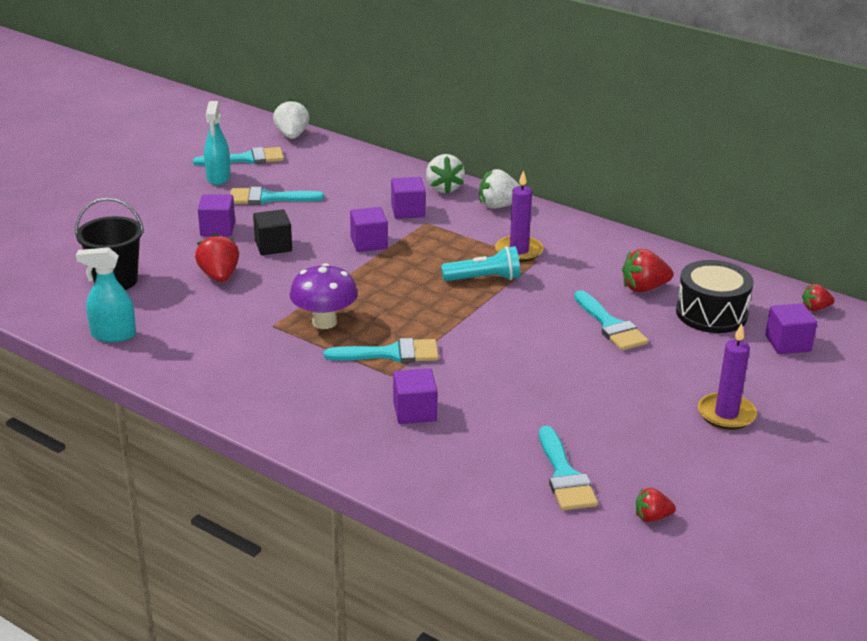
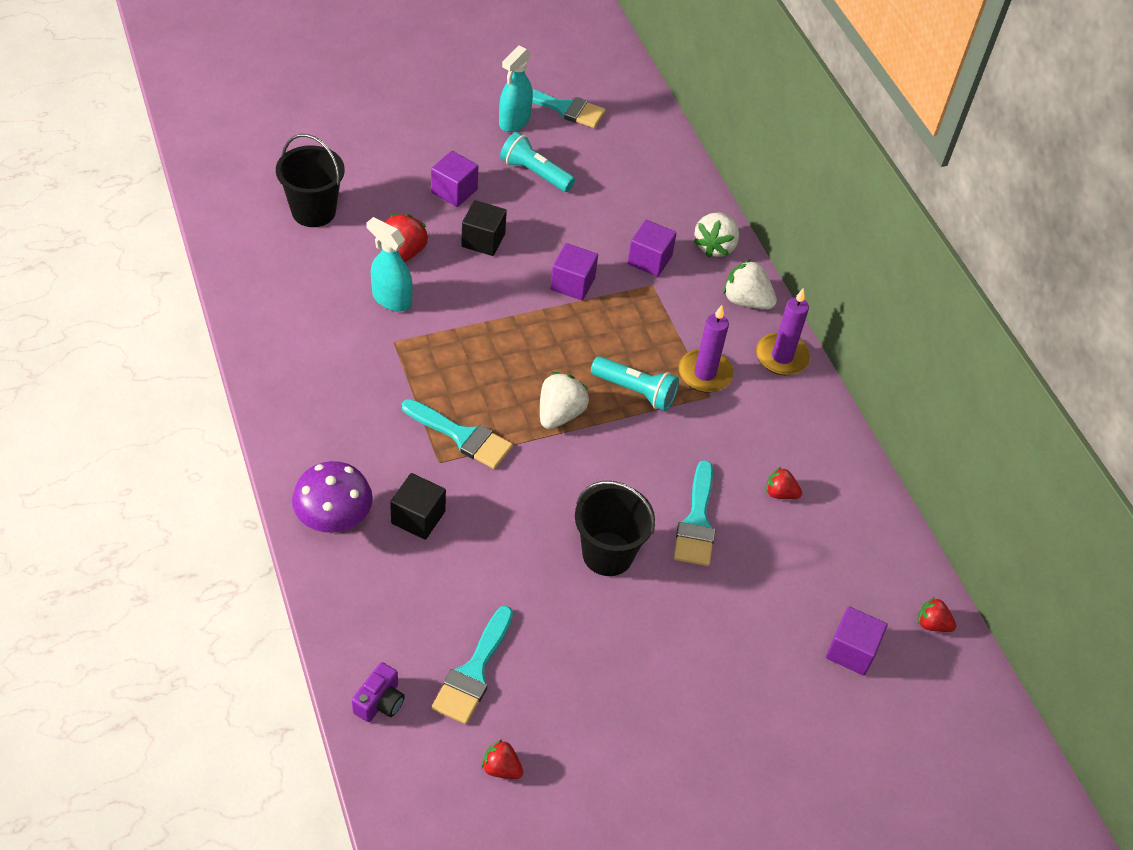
camera: 30 degrees right, 20 degrees up
(113, 335) = (257, 277): turquoise spray bottle -> turquoise spray bottle (391, 299)
(268, 198) = (535, 173): turquoise brush -> turquoise flashlight
(292, 136) = (635, 96): white strawberry -> white strawberry (560, 414)
(324, 322) = (441, 363): purple mushroom -> purple mushroom (334, 520)
(414, 411) = (418, 517): purple cube -> black cube
(518, 527) = (380, 702): none -> purple camera
(574, 369) = (607, 554): none -> black bucket
(644, 288) = (780, 493): red strawberry -> red strawberry, size x0.61
(711, 313) = (814, 566): black drum -> none
(726, 414) = (693, 698): purple candle -> purple candle (782, 357)

